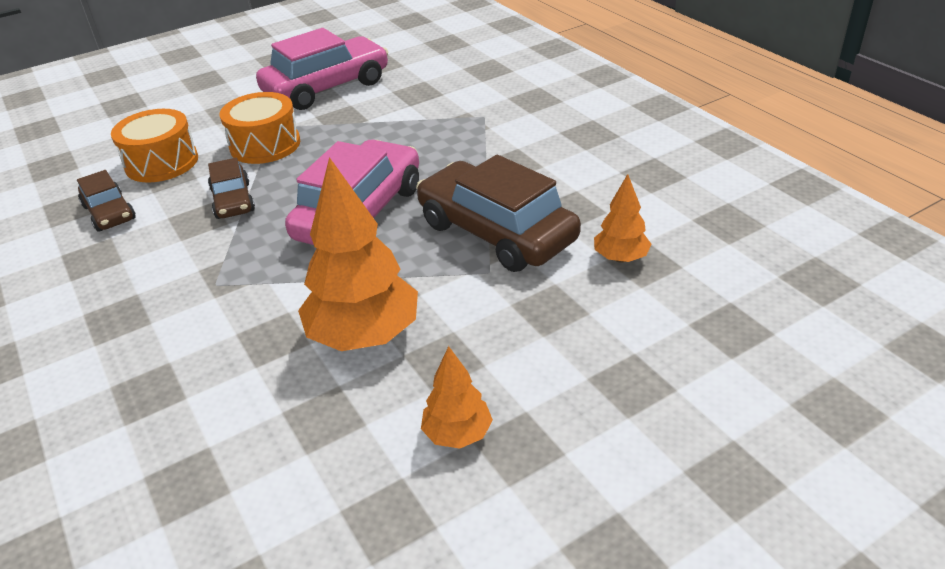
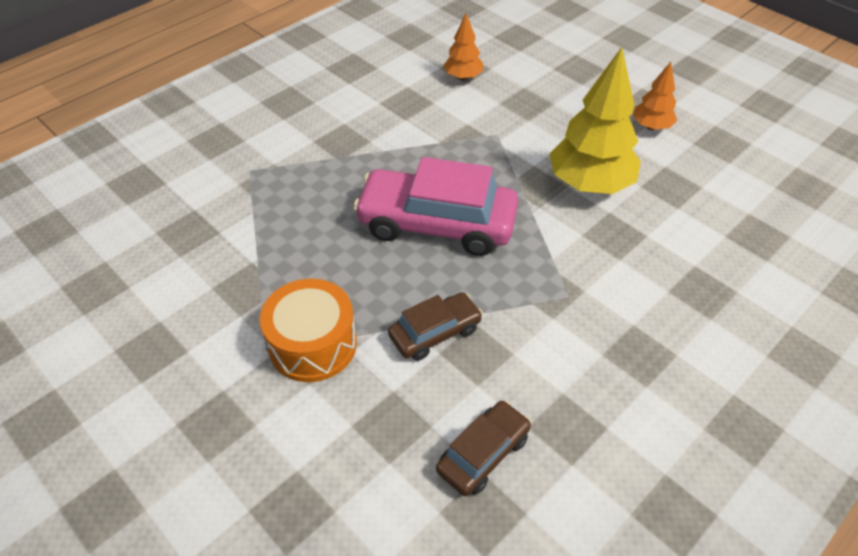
camera: 105 degrees left, 10 degrees up
(162, 162) = (362, 448): orange drum -> none
(326, 87) = (159, 325): pink car -> none
(364, 336) = (590, 184): orange tree -> yellow tree
(496, 232) = (447, 137): brown car -> none

